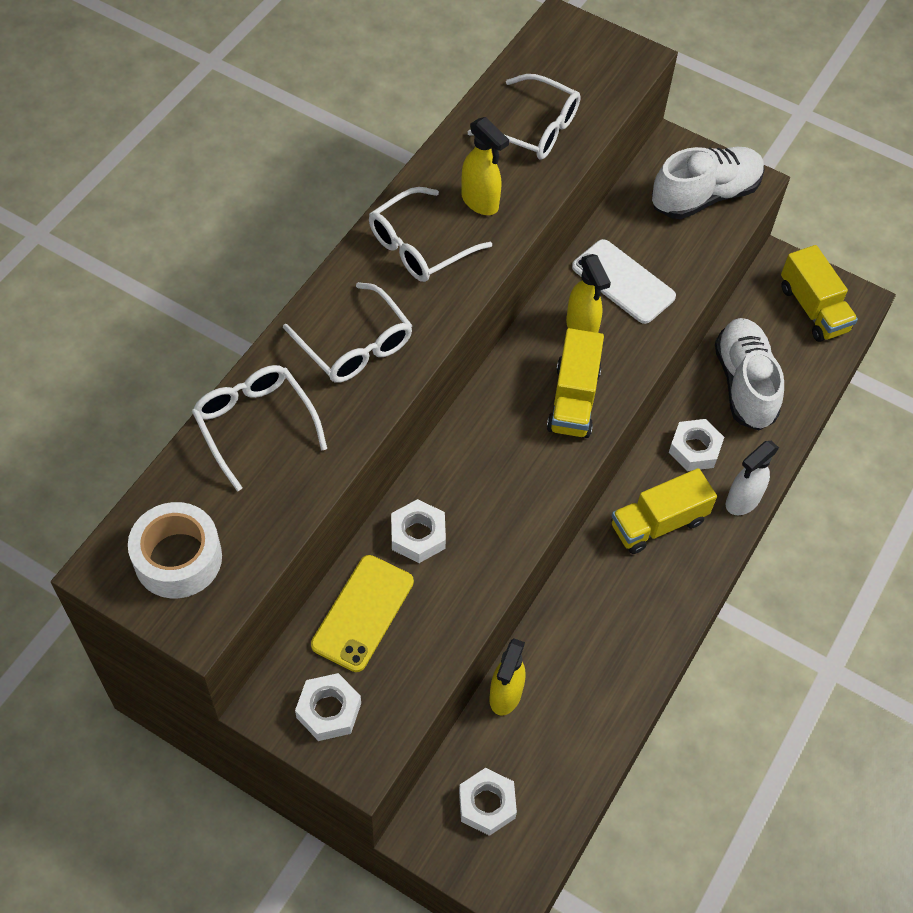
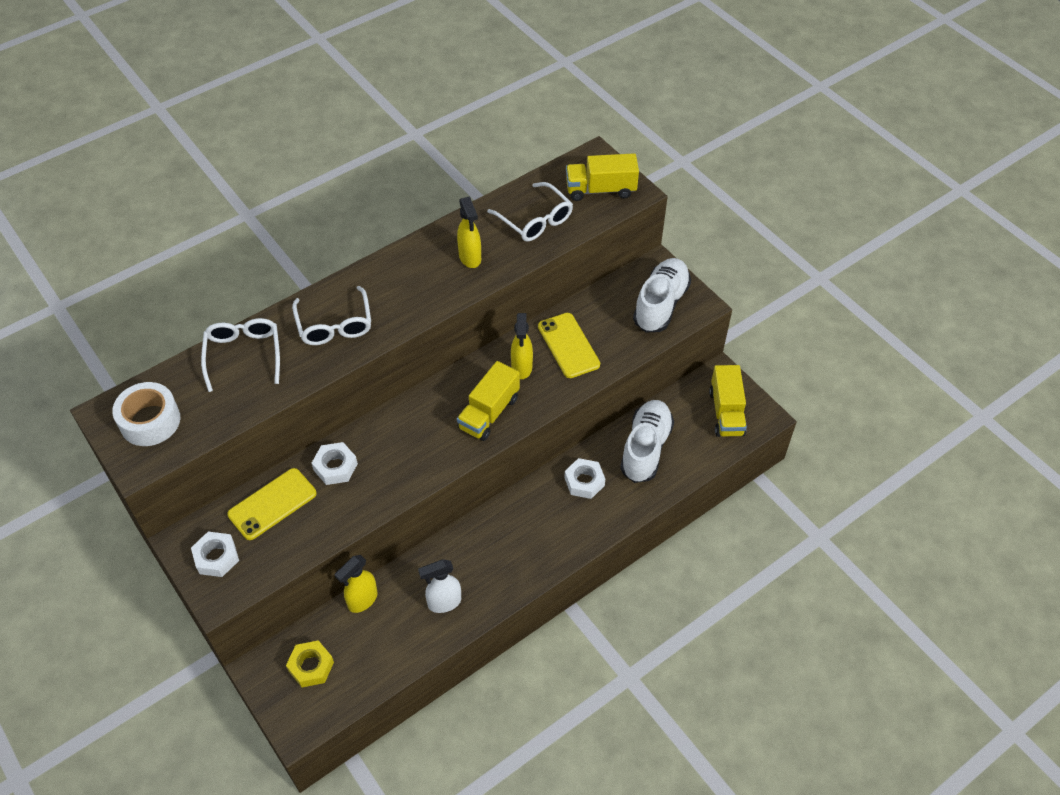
camera: 25 degrees right, 5 degrees down
(420, 246) = (413, 275): white glasses -> none
(487, 804) = (311, 666): white nut -> yellow nut
(623, 282) = (568, 345): white phone -> yellow phone
(658, 523) = (530, 523): yellow truck -> yellow truck (600, 190)
(705, 196) = (660, 304): white shoe -> white shoe turned 60 degrees counterclockwise
(742, 501) = (599, 528): white spray bottle -> white spray bottle (444, 603)

